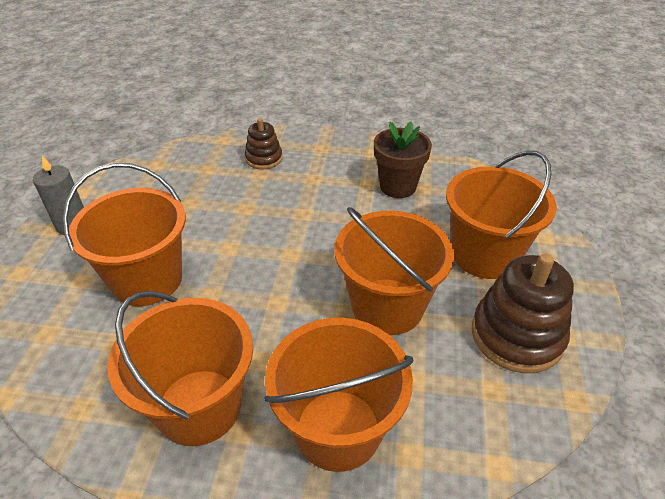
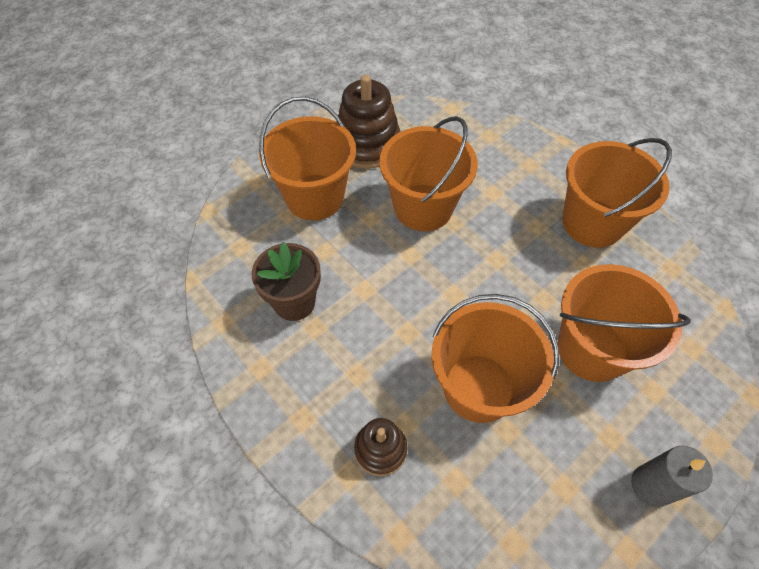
camera: 140 degrees left, 15 degrees up
(338, 429) = (517, 165): orange bucket -> orange bucket (478, 387)

